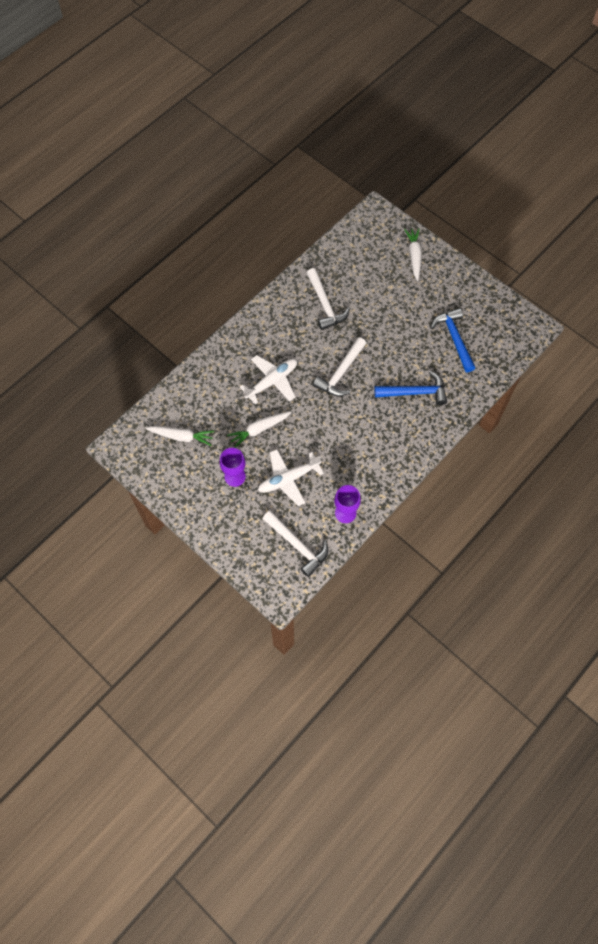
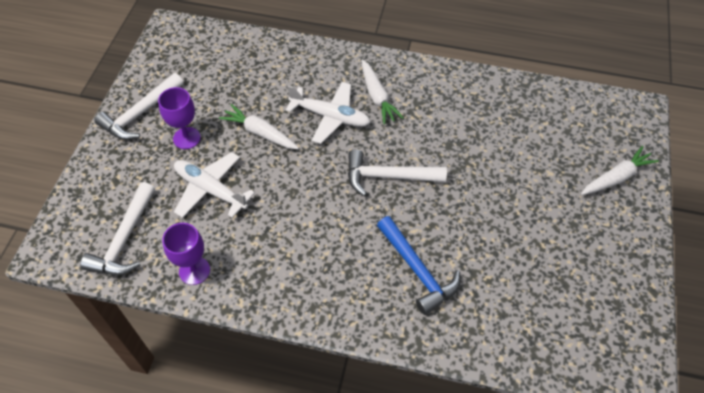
camera: 60 degrees right, 10 degrees down
(182, 437) = (211, 72): white carrot -> white carrot (377, 97)
(325, 305) = (469, 119): white hammer -> white hammer (140, 114)
(454, 339) = (533, 281): blue hammer -> none

